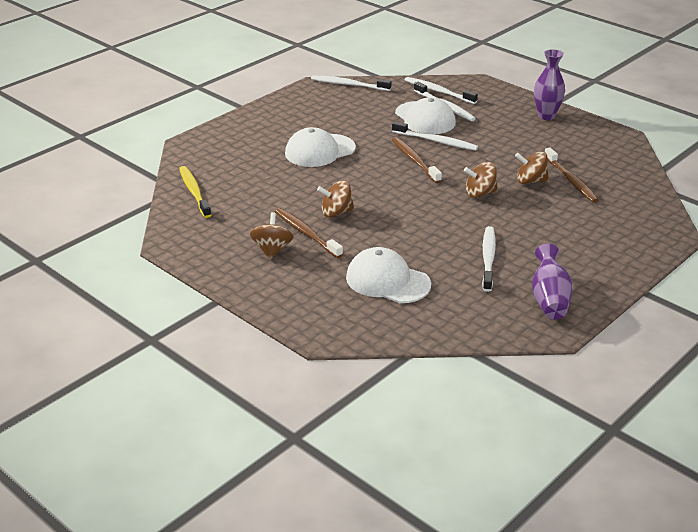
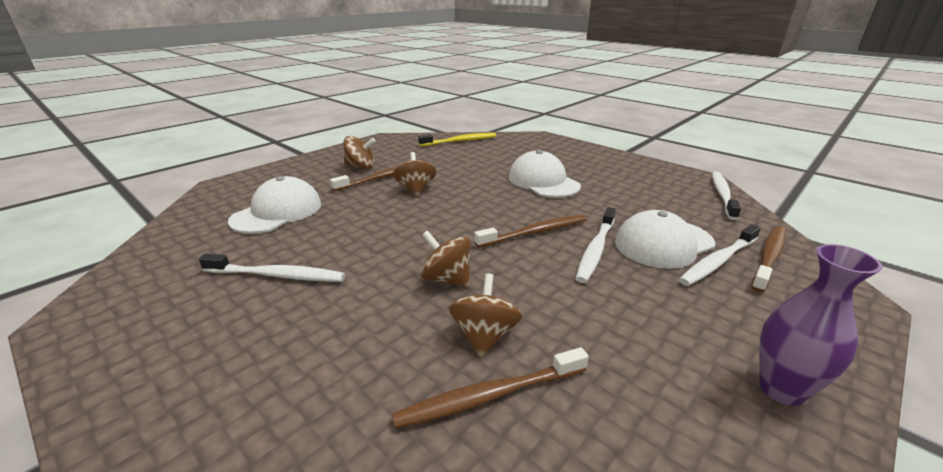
camera: 90 degrees right, 5 degrees down
(438, 91) = (769, 257): white toothbrush -> brown toothbrush
(480, 193) = (446, 279): brown spinning top -> brown spinning top turned 45 degrees counterclockwise
(549, 299) = (141, 322): purple vase -> none

